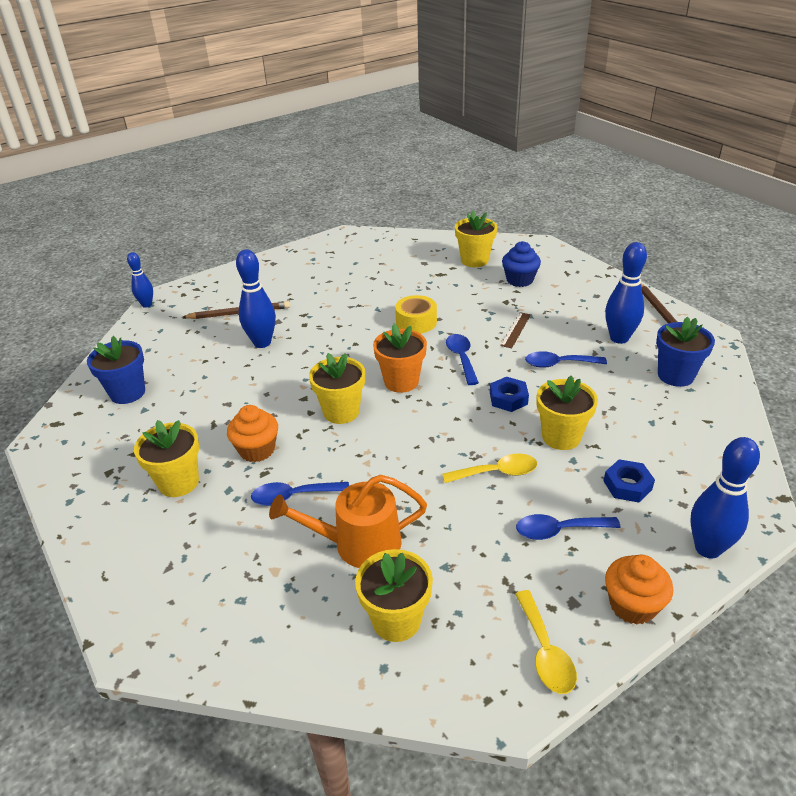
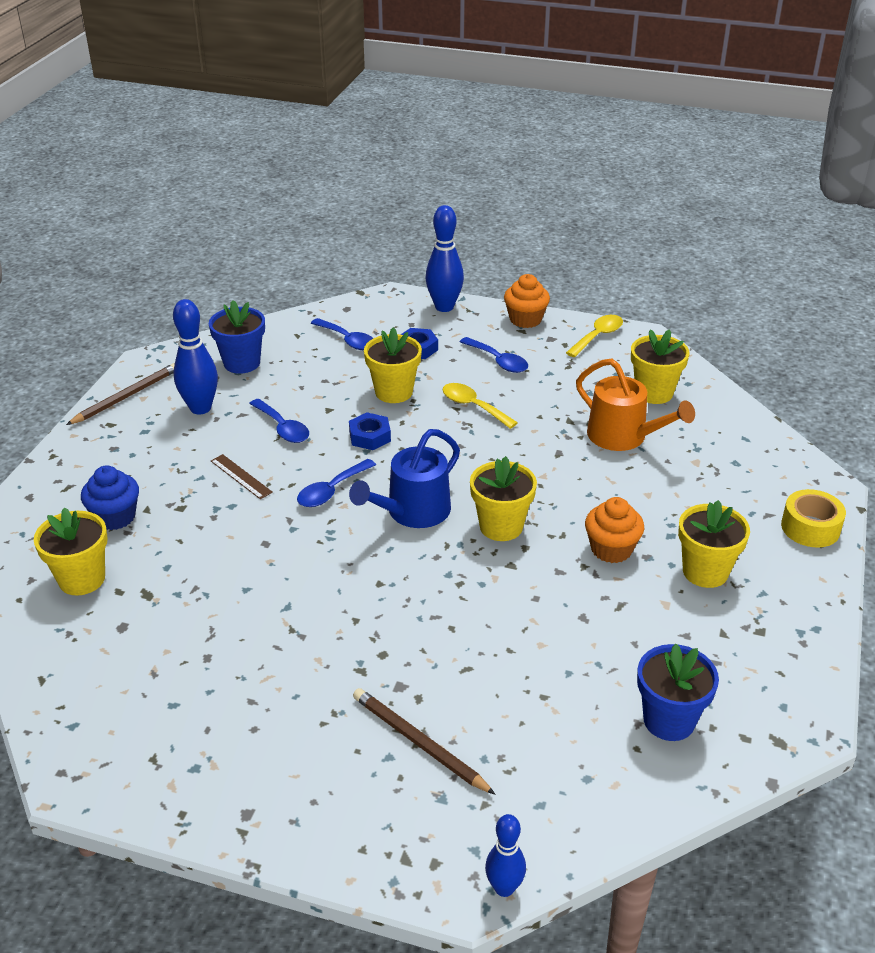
camera: 130 degrees left, 0 degrees up
(262, 343) = (458, 667): blue bowling pin -> none
(293, 496) = (628, 494): blue spoon -> blue spoon (348, 340)
(401, 381) = (413, 512): orange flower pot -> blue watering can
(416, 322) = (289, 557): yellow tape -> yellow tape (810, 528)
(515, 330) = (241, 476): brown ruler -> brown ruler turned 60 degrees clockwise

